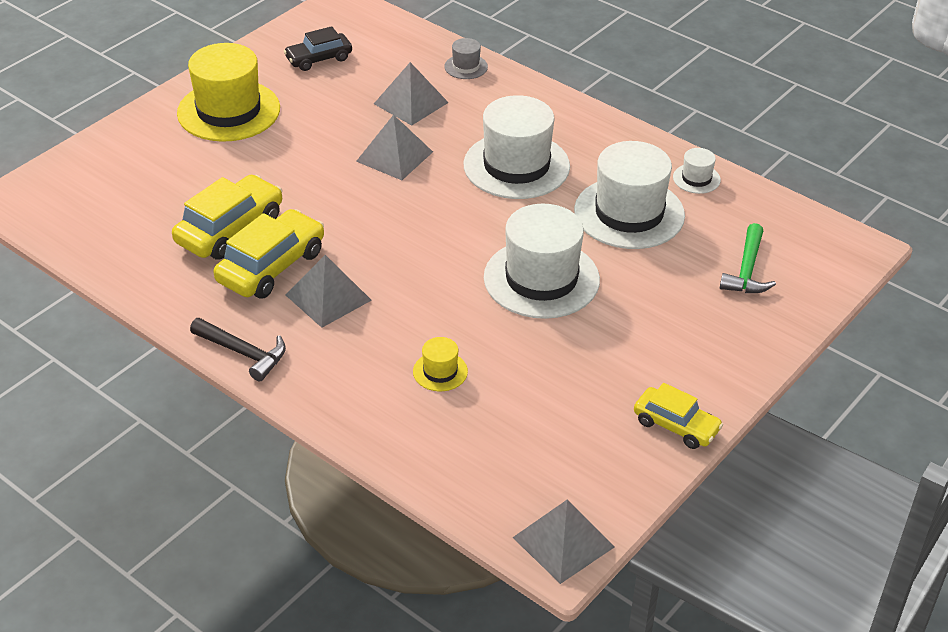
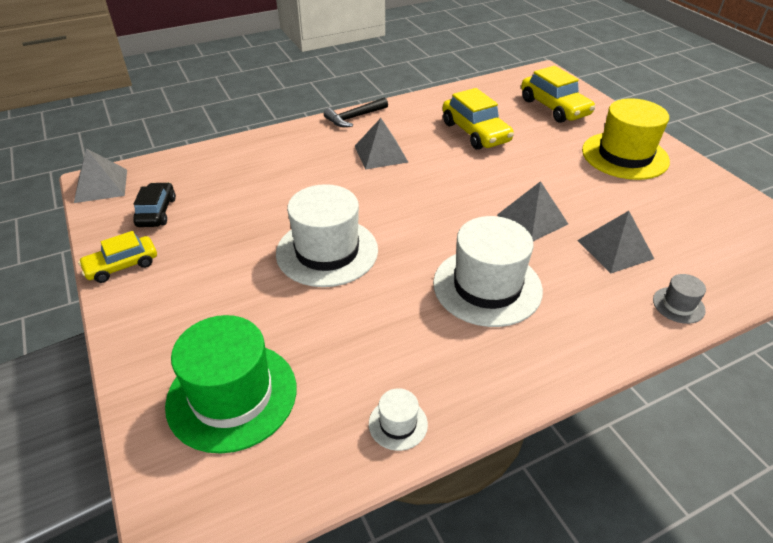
camera: 115 degrees right, 0 degrees up
(271, 266) = (427, 140): yellow car -> yellow car (554, 107)
(319, 59) = (703, 214): black car -> black car (156, 212)
(440, 371) = (275, 179): yellow hat -> none
(629, 213) = (374, 339): white hat -> none
(747, 270) = (232, 395): green hammer -> green hat

